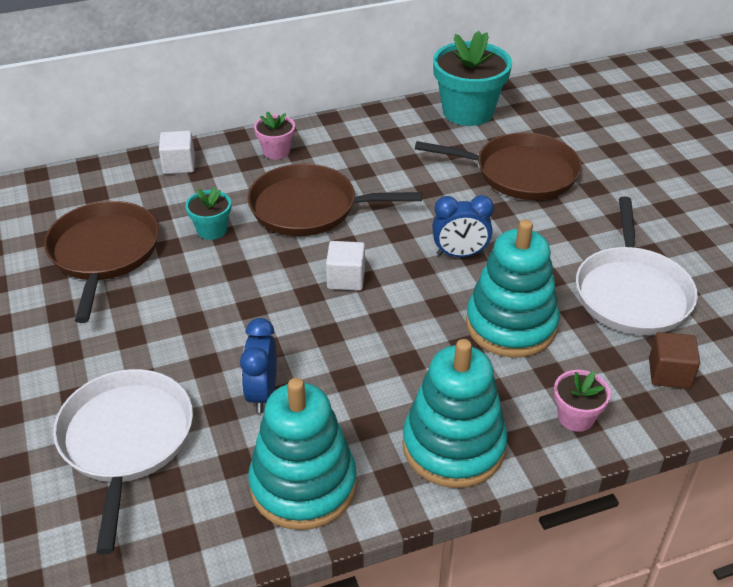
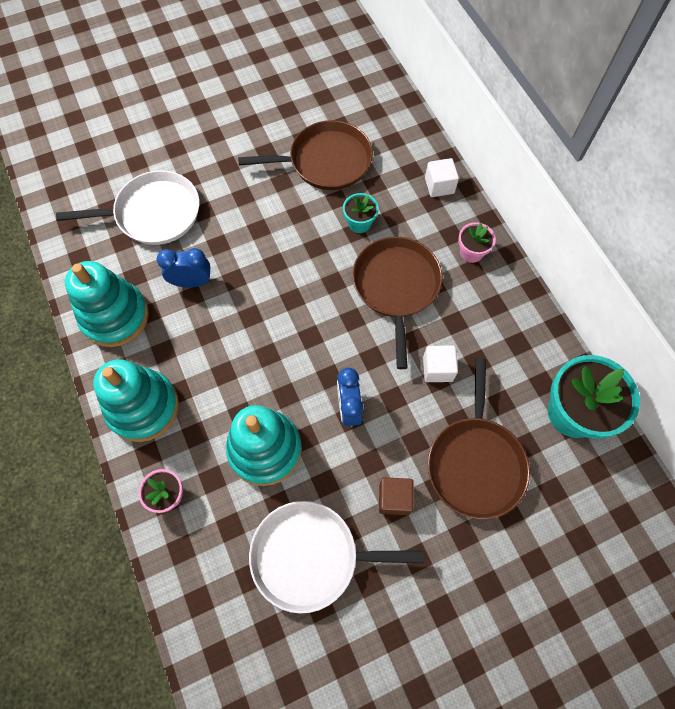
camera: 85 degrees right, 25 degrees up
(346, 279) = (311, 323): white cube -> white cube (437, 369)
(669, 373) = (214, 577): brown cube -> brown cube (394, 498)

